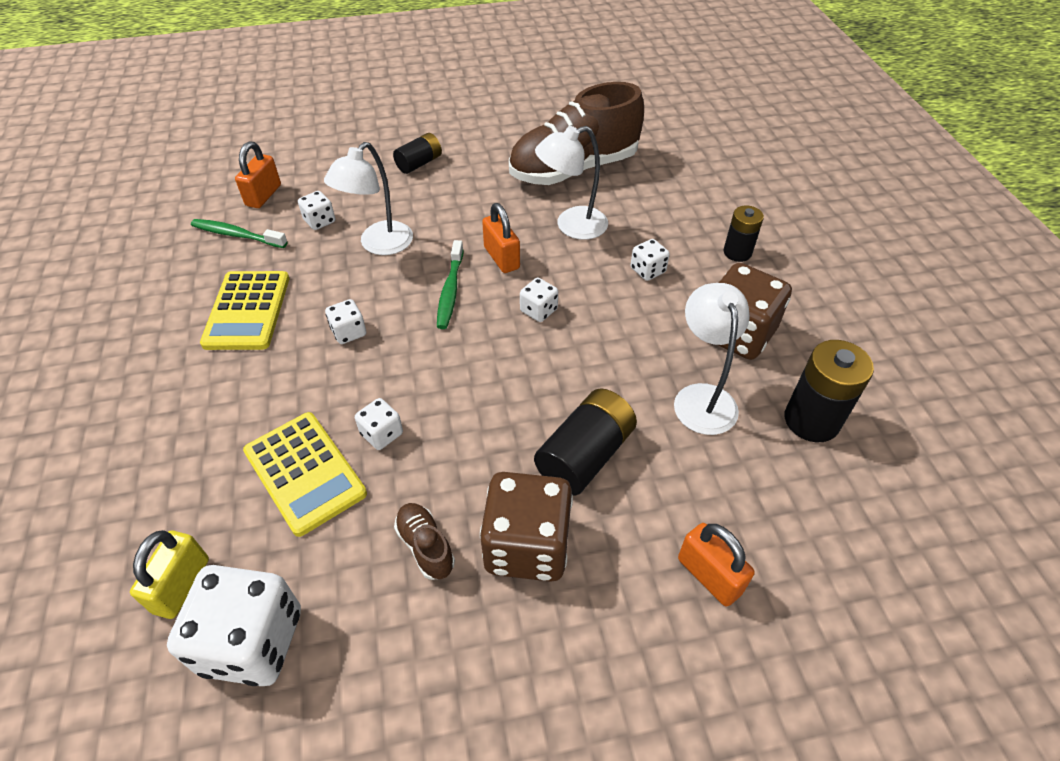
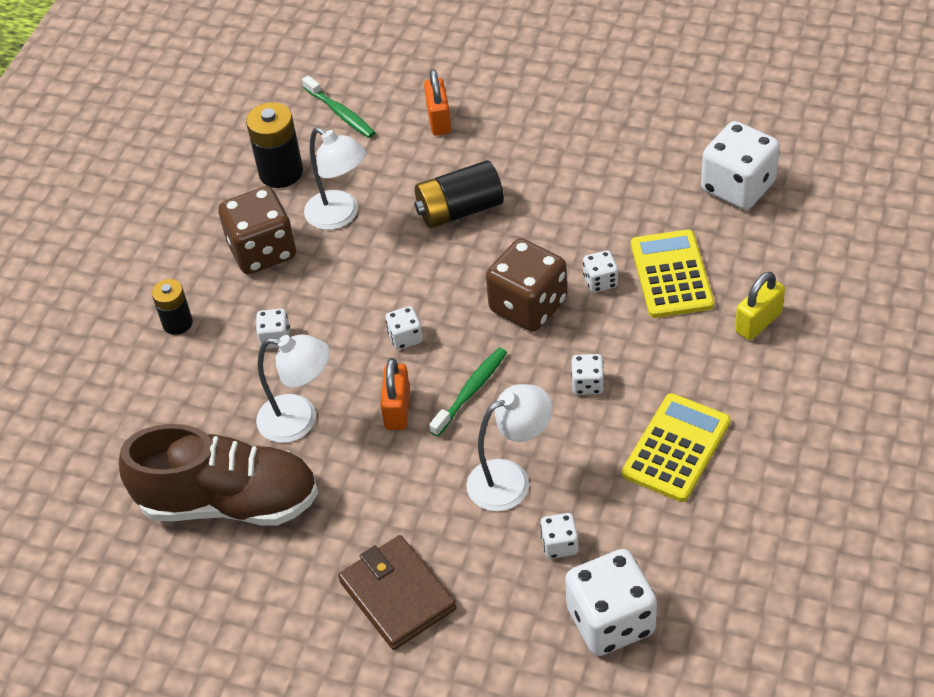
camera: 145 degrees left, 0 degrees up
(181, 585) = (779, 233): yellow padlock -> yellow padlock (758, 322)
(237, 235) = (661, 563): green toothbrush -> green toothbrush (340, 113)
(263, 195) = (611, 621): orange padlock -> white dice
(419, 163) = (397, 595): black battery -> brown wallet
(425, 546) = (605, 197): brown shoe -> none
(527, 546) = (539, 174): brown dice -> brown dice (528, 305)
(702, 397) = (340, 216): white lamp -> white lamp turned 75 degrees counterclockwise

